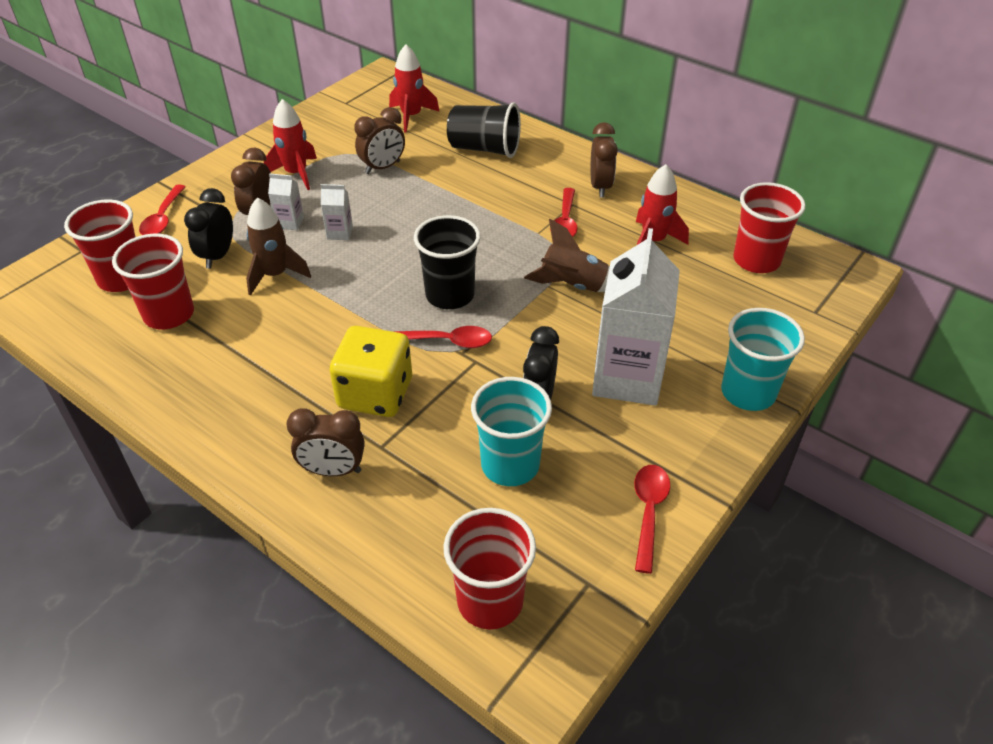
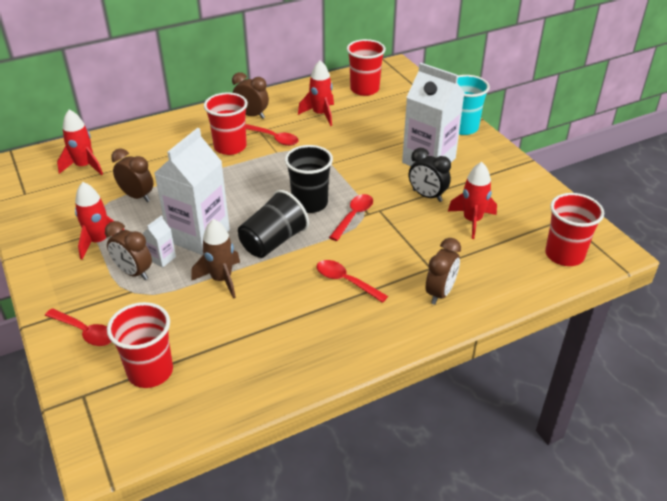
camera: 65 degrees left, 5 degrees down
(169, 314) = (223, 348): red cup -> red cup (230, 147)
(218, 256) = (170, 307): black clock -> none
(340, 233) = (199, 236): white carton -> white carton, size x2.40
(375, 394) = (382, 259): yellow dice -> none
(383, 167) = (137, 196): brown clock -> brown clock turned 45 degrees counterclockwise
(484, 149) = (163, 146): black cup -> black cup (273, 242)
(510, 465) = (472, 221): turquoise cup -> red rocket
(573, 286) = (338, 154): brown rocket -> none
(648, 512) = (527, 185): red spoon -> red spoon (345, 281)

